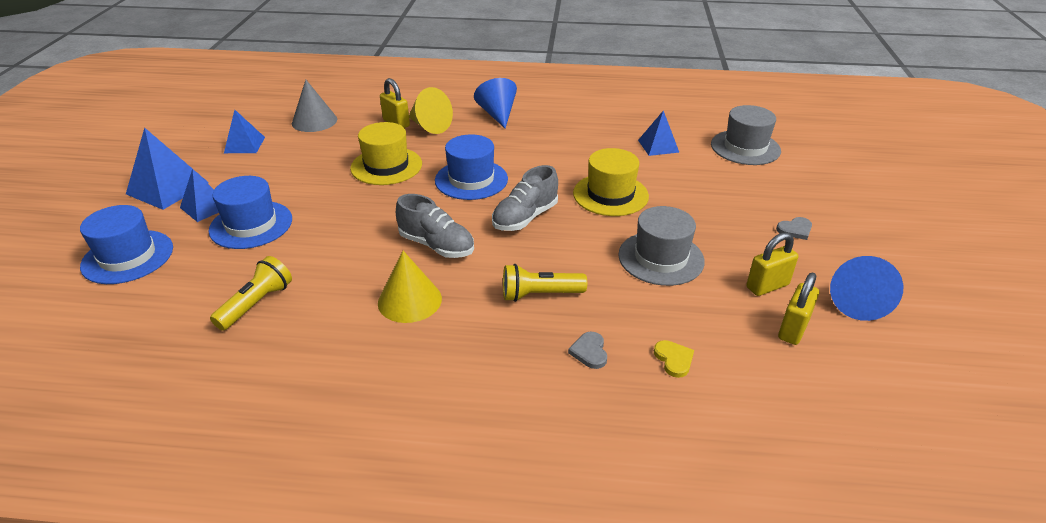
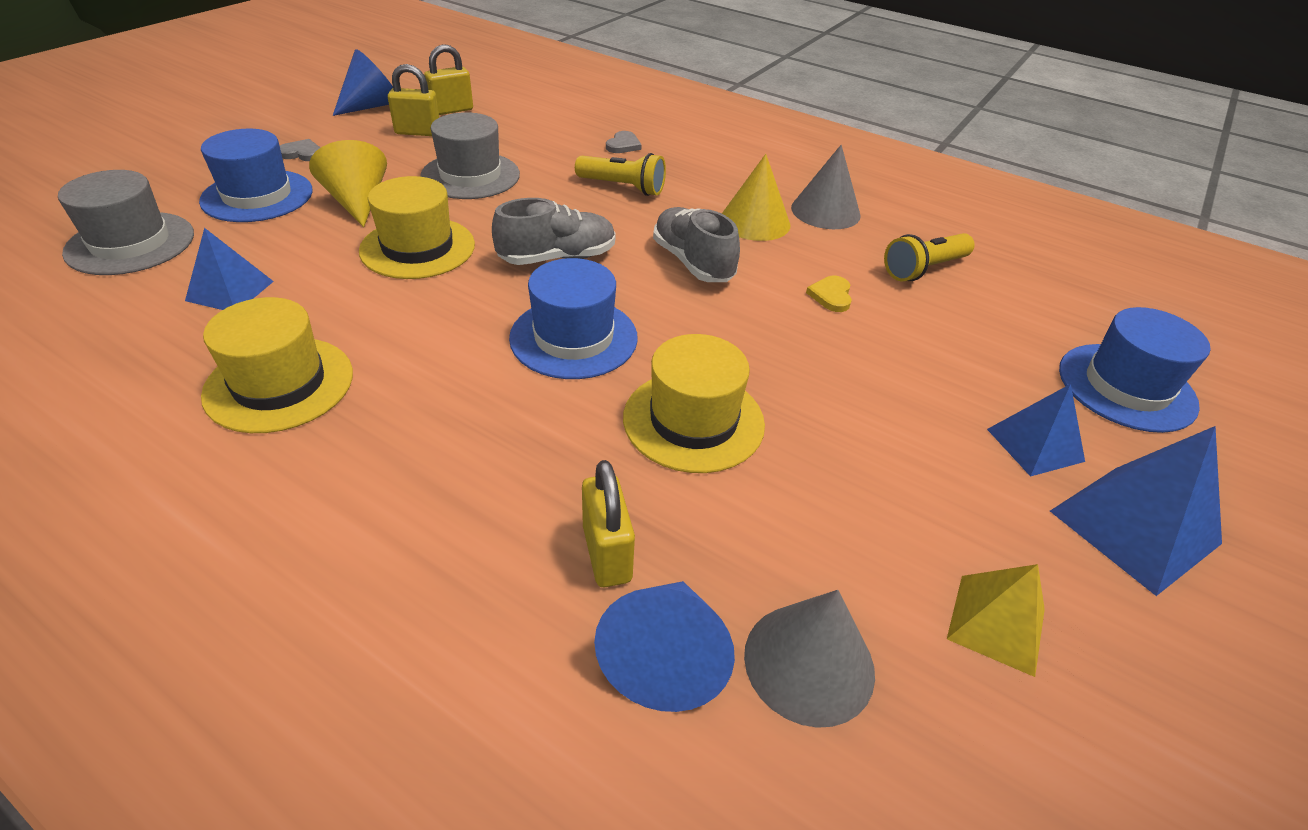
camera: 155 degrees left, 5 degrees up
(244, 145) = (996, 623): blue pyramid -> yellow pyramid
(251, 225) = (946, 379): blue hat -> blue hat (257, 196)
(350, 339) = (825, 211): none -> grey cone
(429, 126) = (541, 507): yellow cone -> yellow cone (357, 202)
(497, 114) = (367, 485): blue cone -> blue cone (665, 658)
(574, 126) = (279, 384): none -> yellow hat
(674, 359) = (565, 124): yellow heart -> yellow heart (831, 296)

